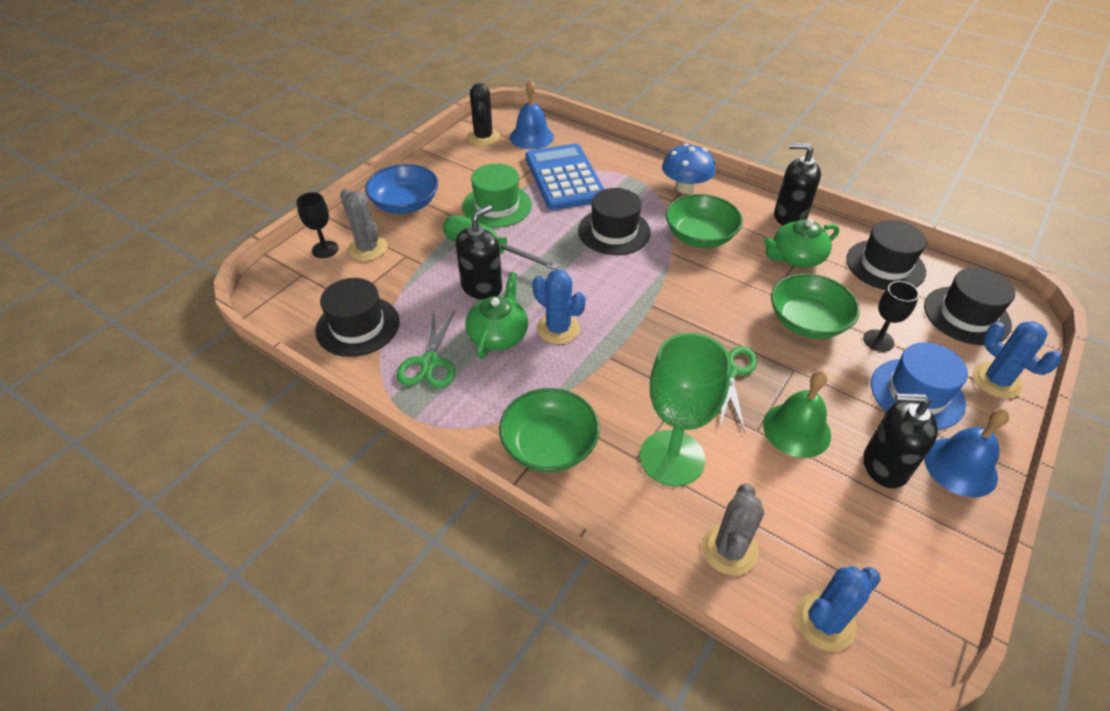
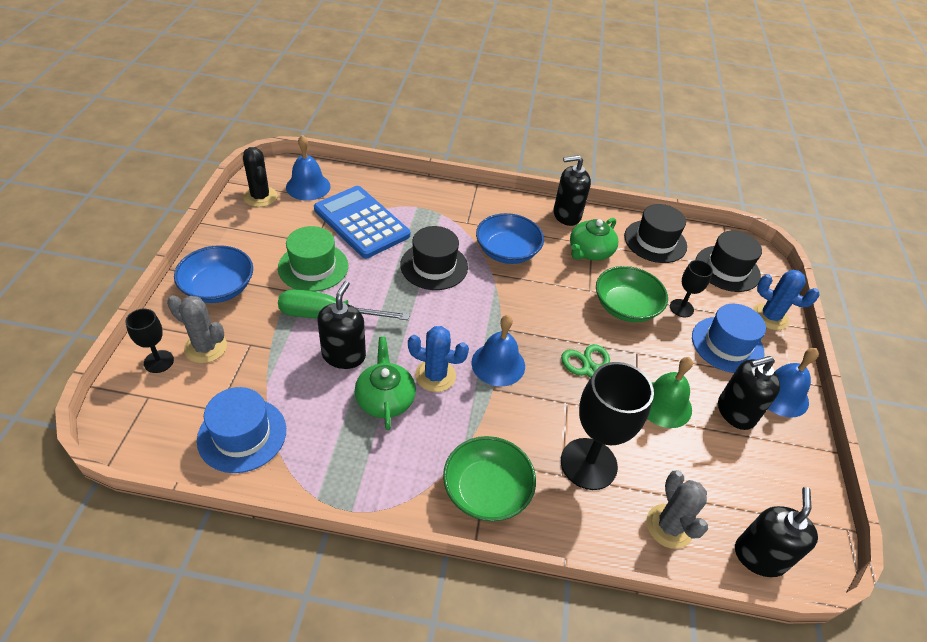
camera: 30 degrees left, 0 degrees up
(358, 326) = (242, 434): black hat -> blue hat
(429, 363) = (336, 449): green scissors -> none
(628, 336) = (498, 364): none -> blue bell
(672, 458) = (588, 464): green goblet -> black goblet
(685, 188) = (472, 208): blue mushroom -> none
(700, 236) = (507, 251): green bowl -> blue bowl
(824, 621) = (759, 556): blue cactus -> black soap dispenser

